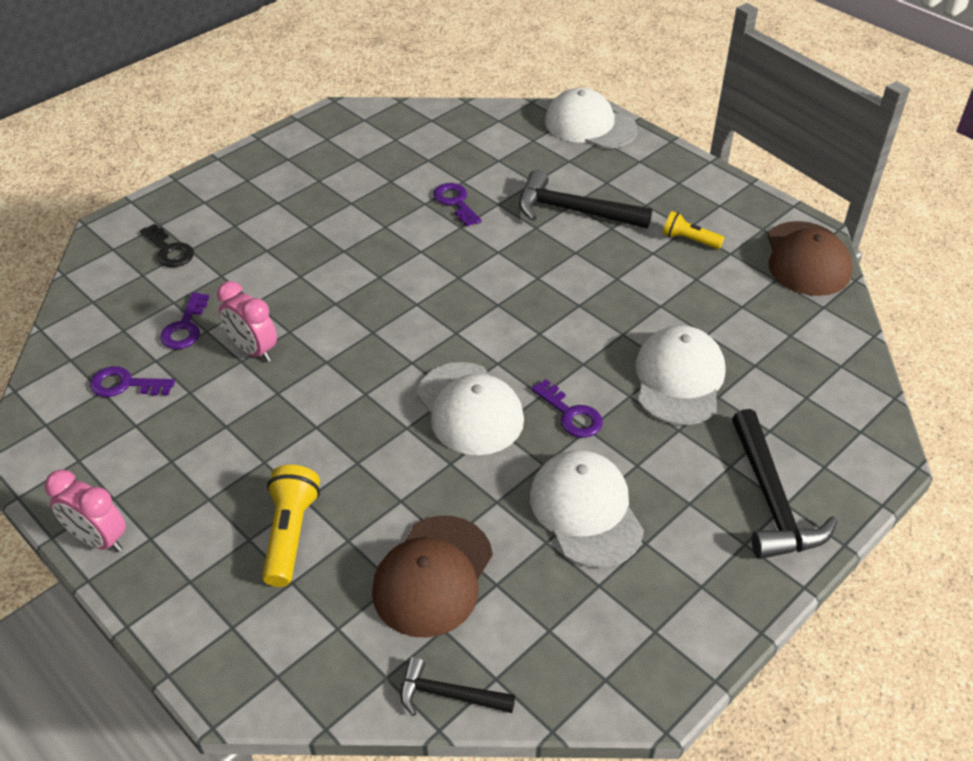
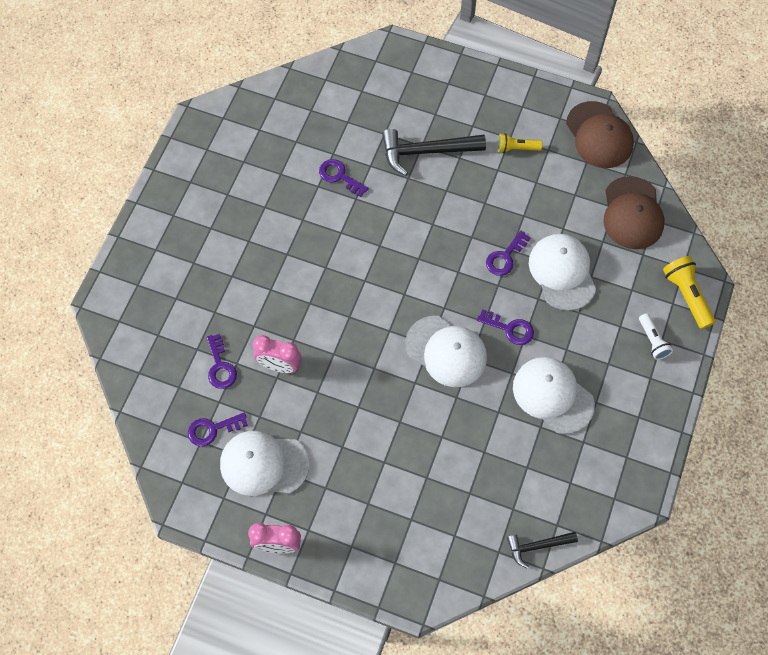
camera: 25 degrees left, 20 degrees up
(169, 250) = (162, 305): black key -> none
(290, 534) = (390, 489): yellow flashlight -> yellow flashlight (686, 296)
(433, 576) = (489, 478): brown cap -> brown cap (632, 213)
(590, 125) = (395, 59): white cap -> white cap (264, 464)
(610, 338) = (505, 257): none -> purple key
(771, 499) = (652, 340): black hammer -> white flashlight

